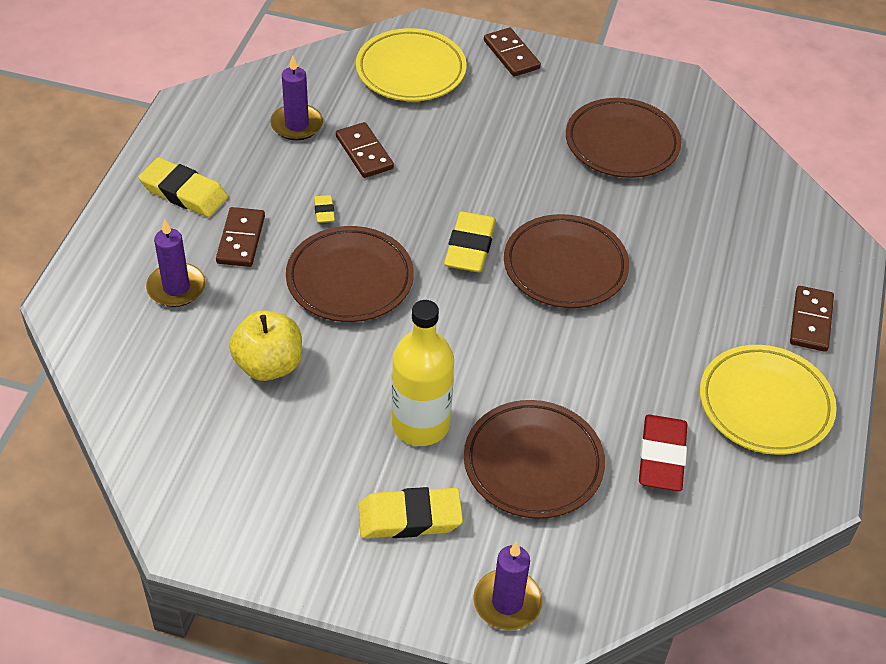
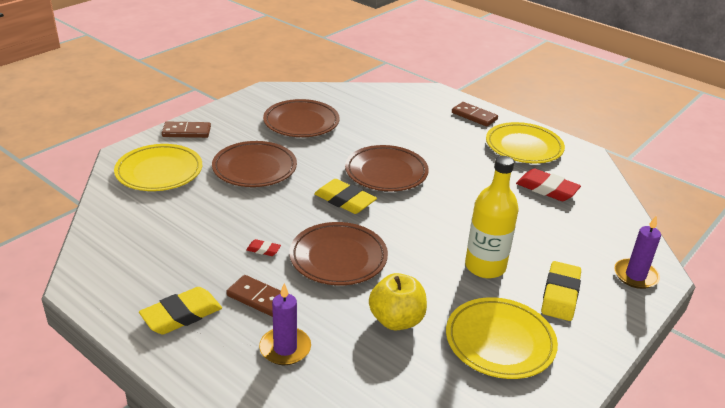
camera: 65 degrees left, 15 degrees down
(282, 471) = (500, 342): none -> yellow plate
(297, 125) = (162, 236): purple candle -> none
(324, 211) = (263, 250): yellow eraser -> red eraser
(364, 152) = (221, 215): brown domino -> none
(533, 463) = (534, 233): brown plate -> brown plate (254, 168)

